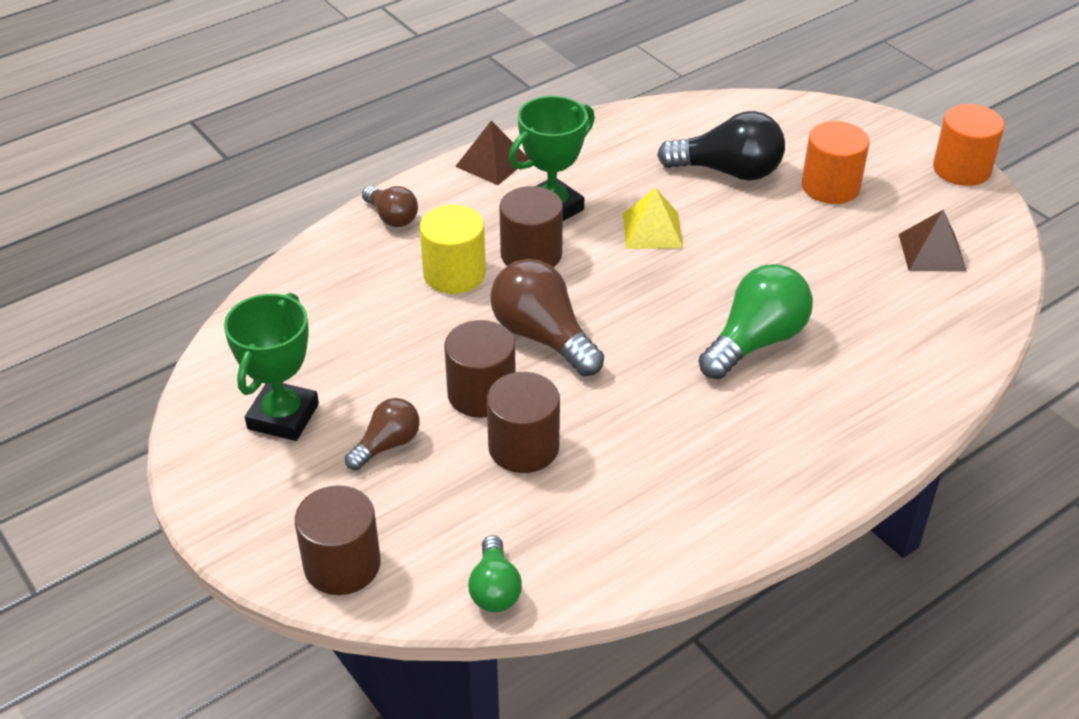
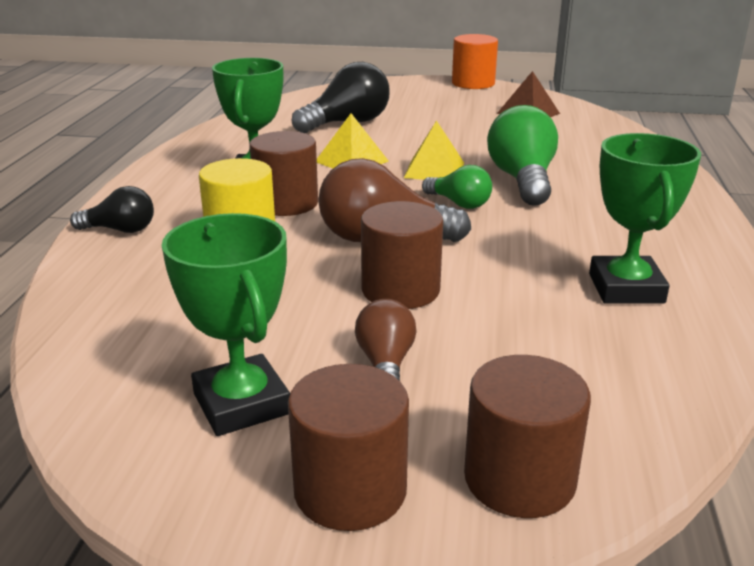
camera: 45 degrees left, 15 degrees down
(392, 217) = (120, 230): brown light bulb -> black light bulb
(492, 162) = (161, 173): brown pyramid -> none
(494, 589) = (666, 400): green light bulb -> green light bulb (459, 203)
(523, 447) = (497, 302): brown cylinder -> brown cylinder (350, 490)
(629, 499) = (626, 288): none -> green trophy
(702, 282) = (434, 170): none -> yellow pyramid
(830, 187) = (420, 109): orange cylinder -> none

